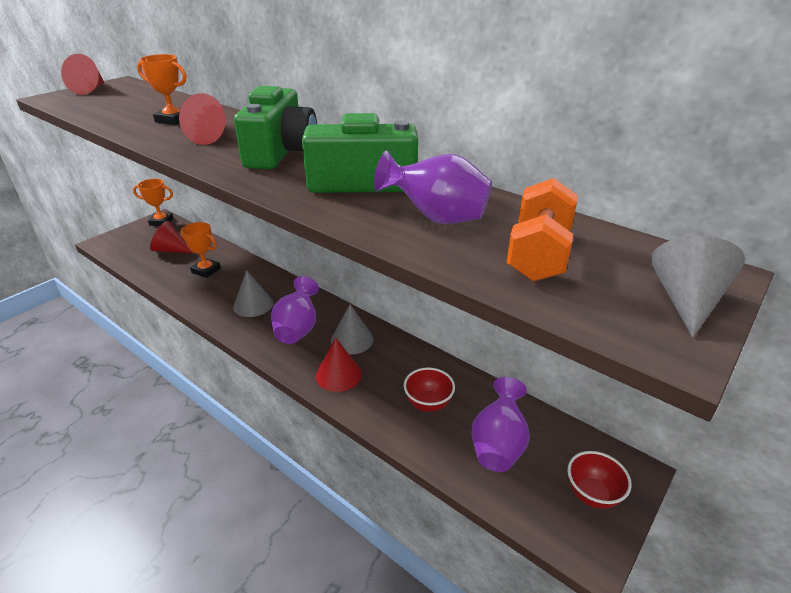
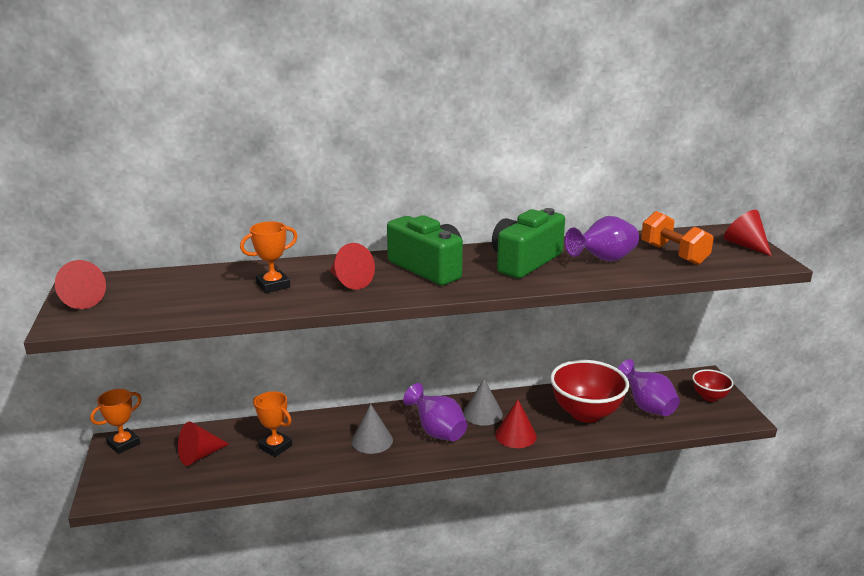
camera: 50 degrees left, 10 degrees down
(206, 270) = (275, 447): orange trophy -> orange trophy turned 60 degrees clockwise
(428, 403) = (586, 413): red bowl -> red bowl, size x1.89
(686, 300) = (745, 245): grey cone -> red cone

